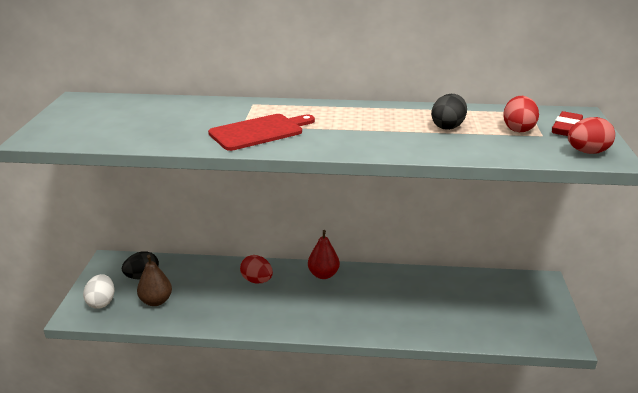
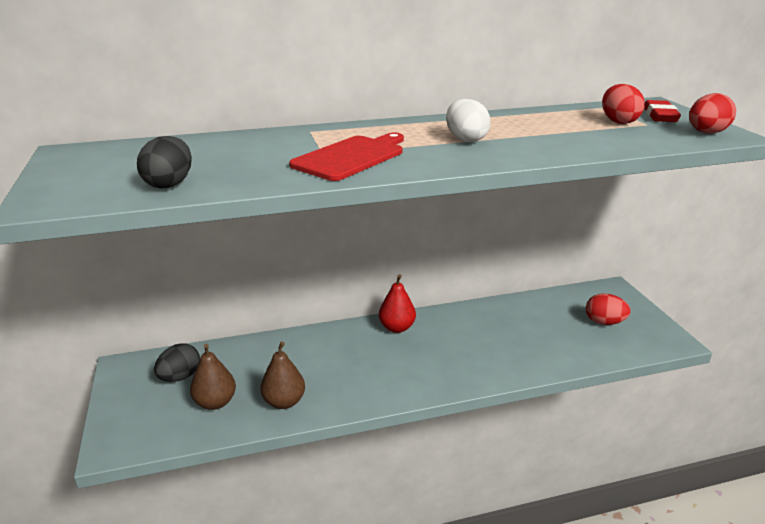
camera: 20 degrees left, 0 degrees up
(101, 302) = (141, 421): white egg -> white egg (465, 139)
(203, 312) = (284, 402): none -> brown pear
(257, 280) = (326, 350): red egg -> red egg (604, 322)
(448, 126) = (549, 127): black egg -> black egg (169, 184)

